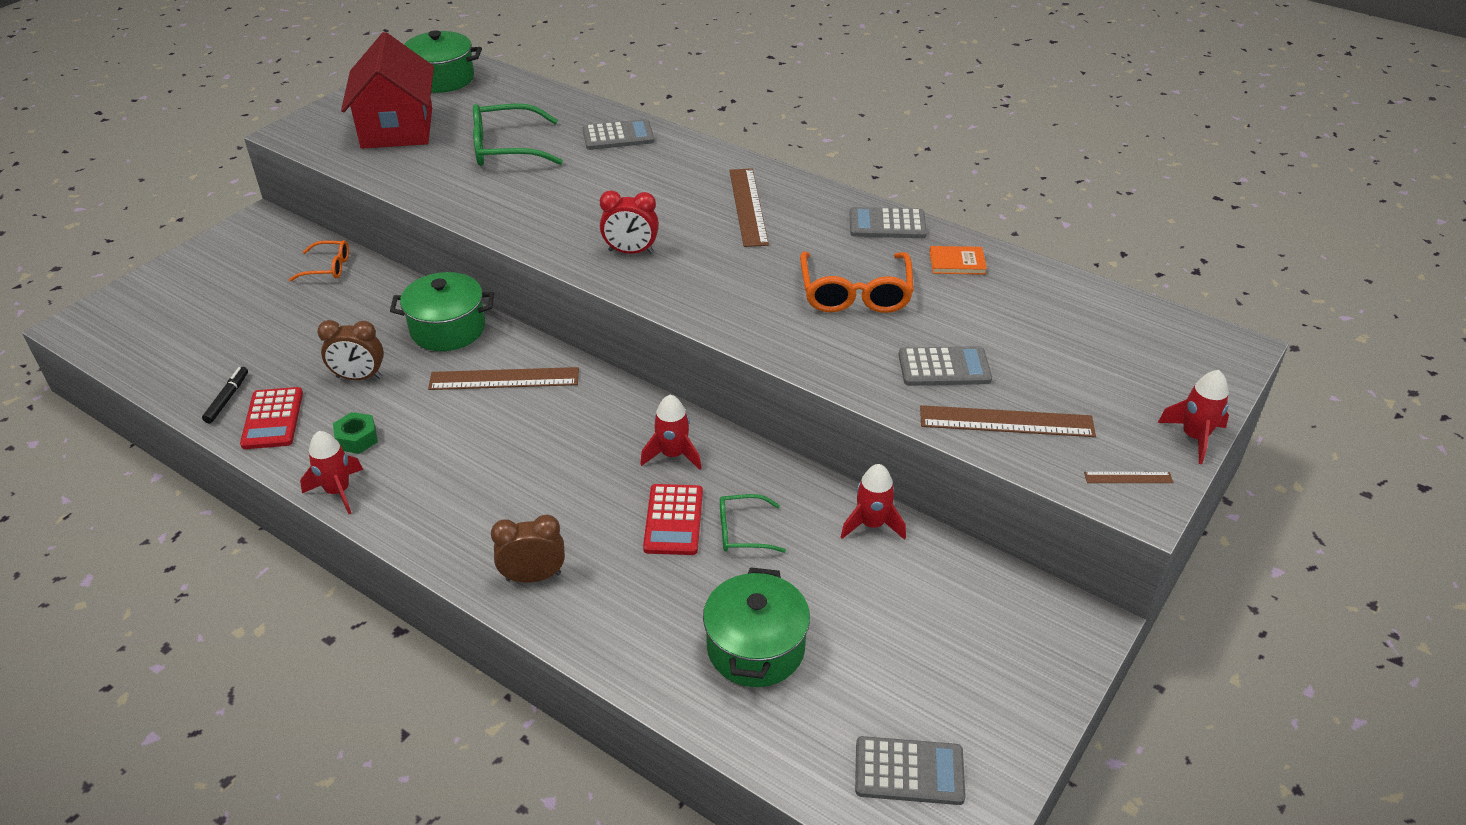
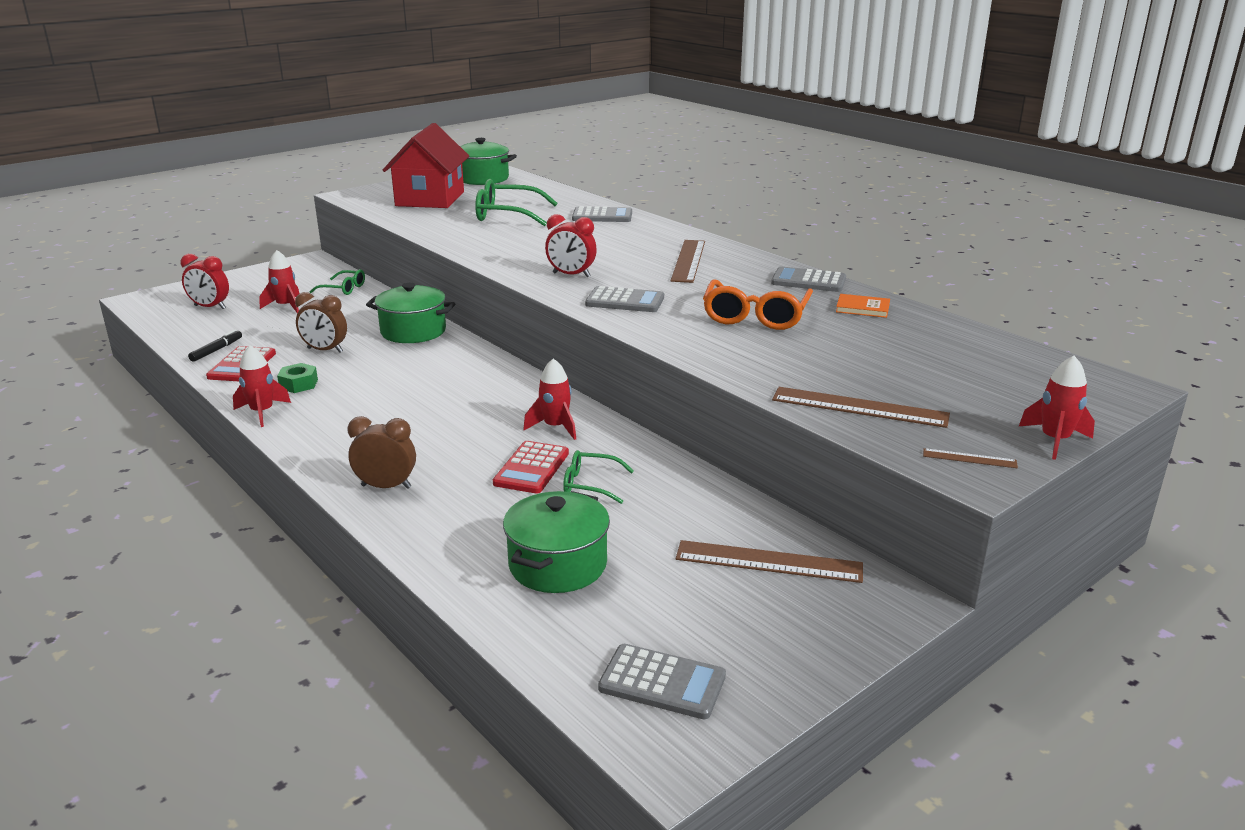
camera: 15 degrees right, 15 degrees down
(177, 325) = (210, 307): none -> red clock
(327, 267) = (343, 289): orange glasses -> green glasses
(504, 379) = (440, 365): brown ruler -> brown ruler (768, 562)
(872, 524) = (716, 497): red rocket -> red rocket (286, 306)
(944, 367) = (815, 367): grey calculator -> grey calculator (625, 301)

